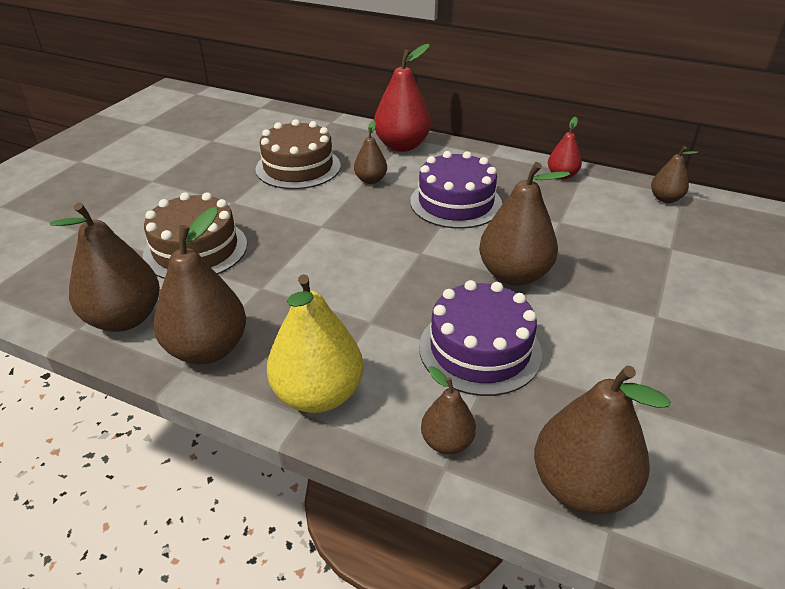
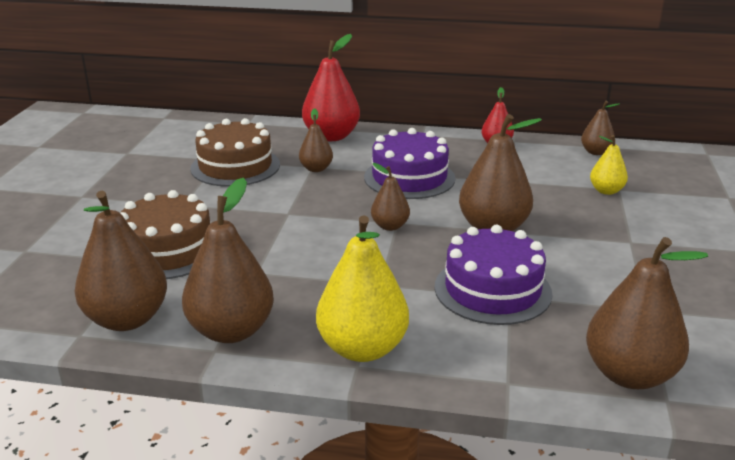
camera: 15 degrees left, 10 degrees down
(447, 442) = (500, 363): brown pear -> brown pear (390, 226)
(656, 248) = (606, 191): none -> yellow pear

